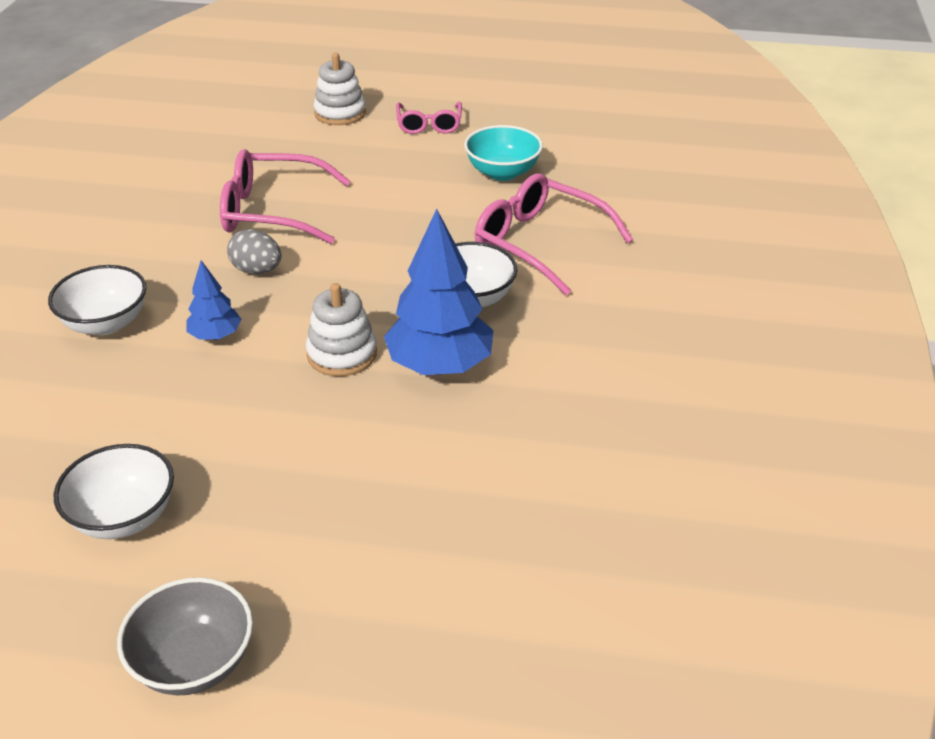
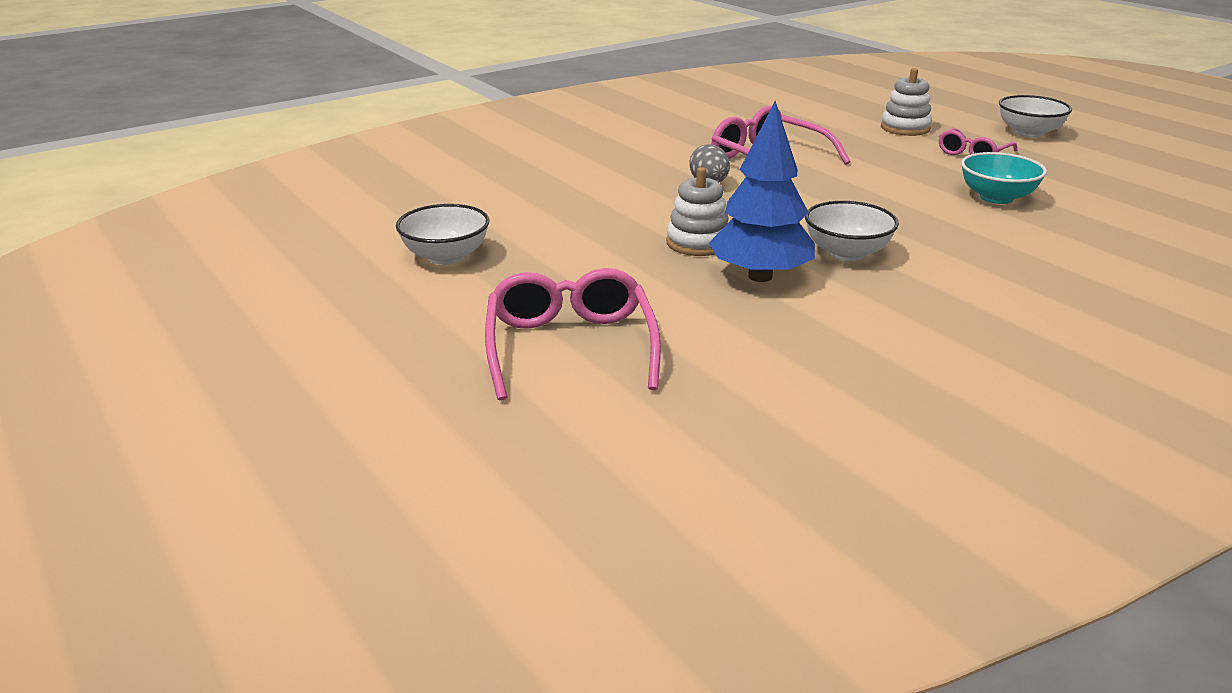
camera: 45 degrees right, 10 degrees down
(106, 323) = (576, 173): white bowl -> white bowl (1028, 133)
(194, 662) = (375, 333): grey bowl -> none
(215, 336) = (630, 203): blue tree -> none
(540, 243) = (962, 246): pink glasses -> pink glasses (570, 347)

